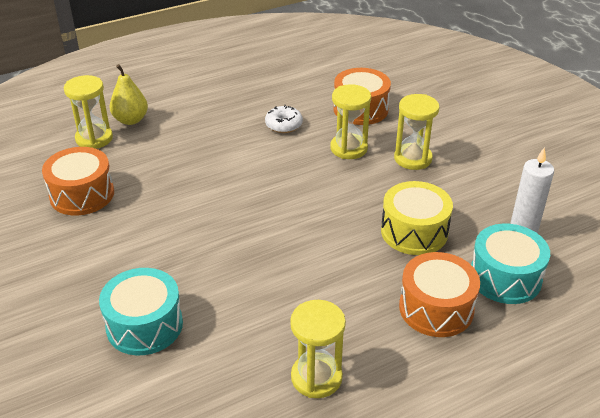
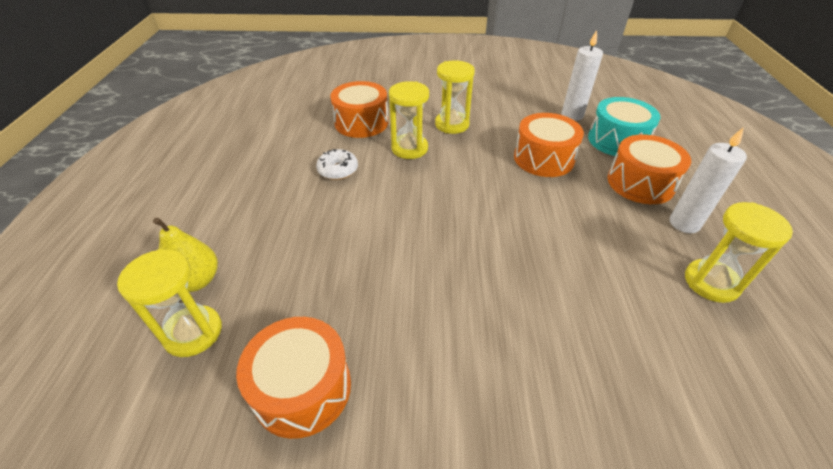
camera: 60 degrees left, 5 degrees up
(144, 325) = (599, 402): turquoise drum -> none
(393, 350) = (684, 223): none -> white candle
(414, 232) = (543, 158): yellow drum -> orange drum

